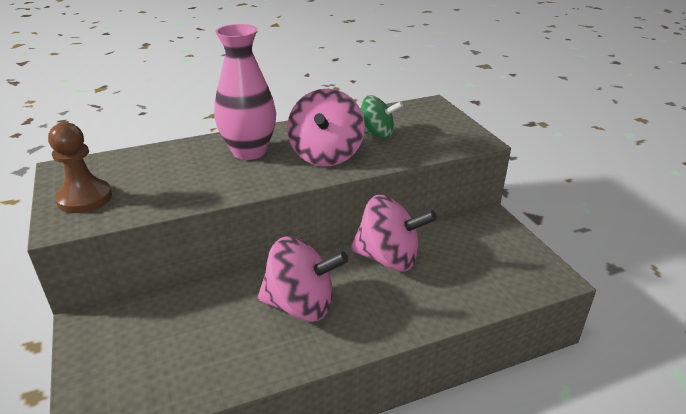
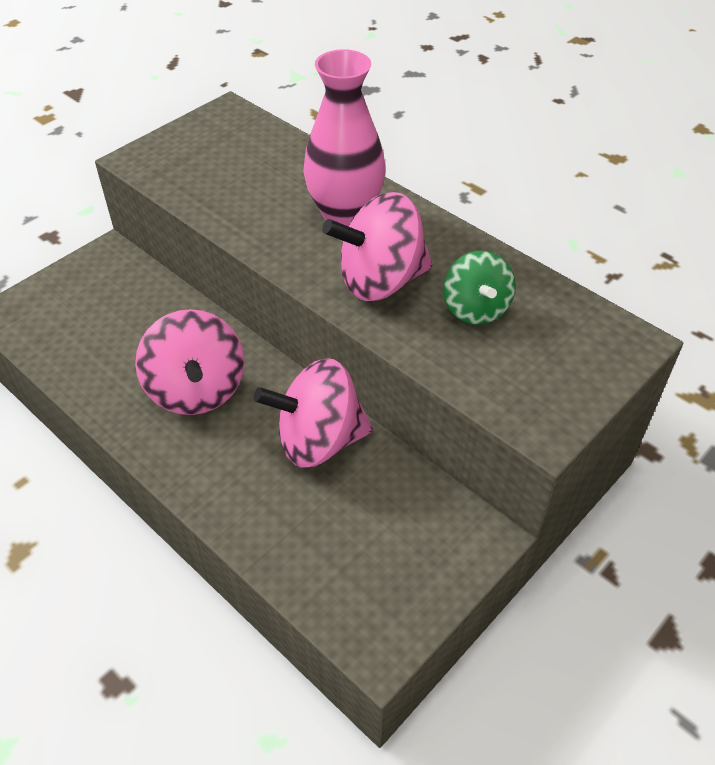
camera: 65 degrees right, 15 degrees up
(85, 198) = (184, 149): brown pawn -> none
(388, 258) = (319, 440): pink spinning top -> pink spinning top turned 90 degrees clockwise

